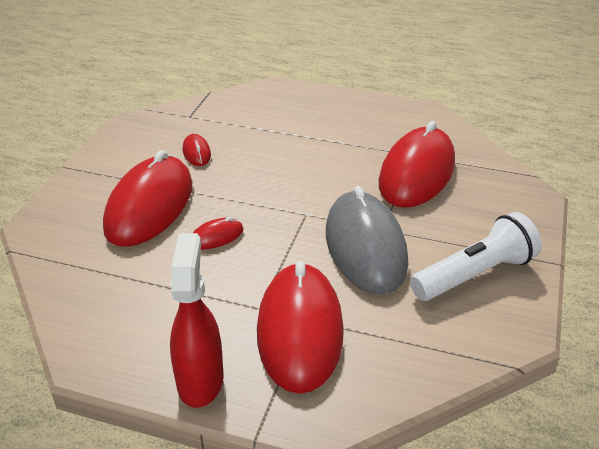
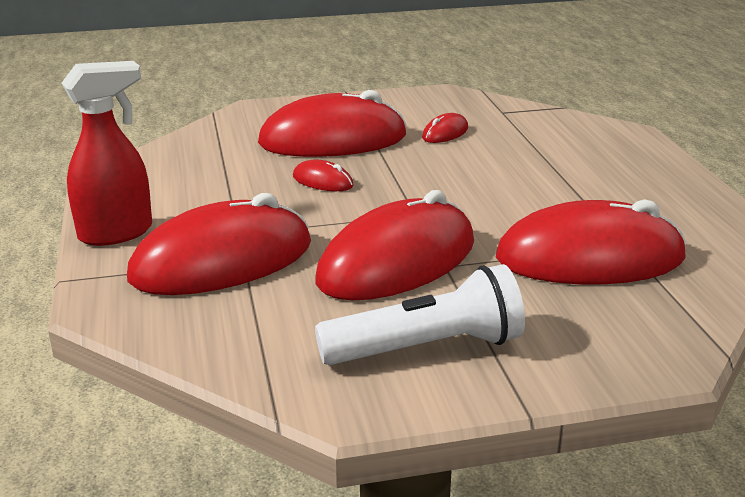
camera: 60 degrees right, 10 degrees down
(365, 247) = (397, 262): grey mouse -> red mouse
(475, 274) = (427, 348): white flashlight -> white flashlight turned 45 degrees counterclockwise

